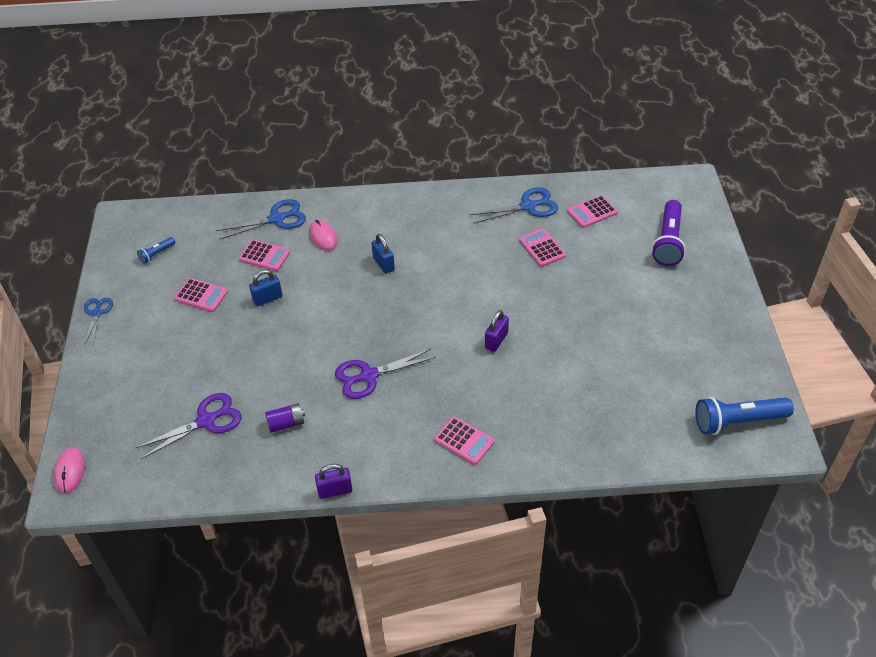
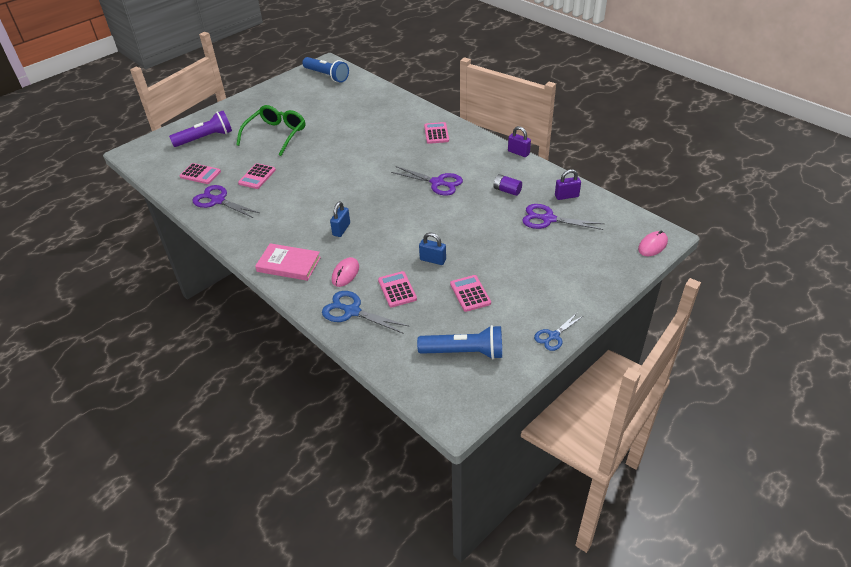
camera: 130 degrees left, 5 degrees down
(157, 254) = (464, 352): blue flashlight -> blue flashlight, size x2.07
(377, 210) = (289, 264): none -> pink book
(496, 340) = (356, 156): purple padlock -> purple padlock (566, 196)
(528, 206) = (218, 200): blue scissors -> purple scissors
(617, 298) = (276, 135): none -> green glasses

